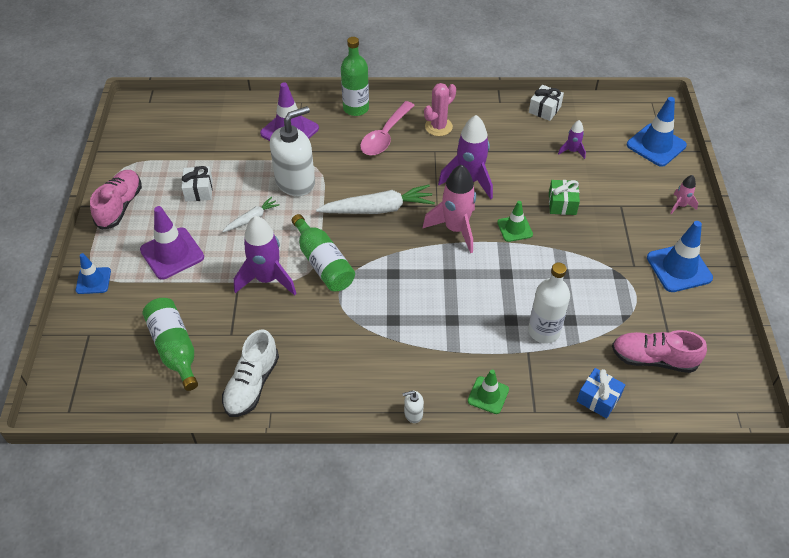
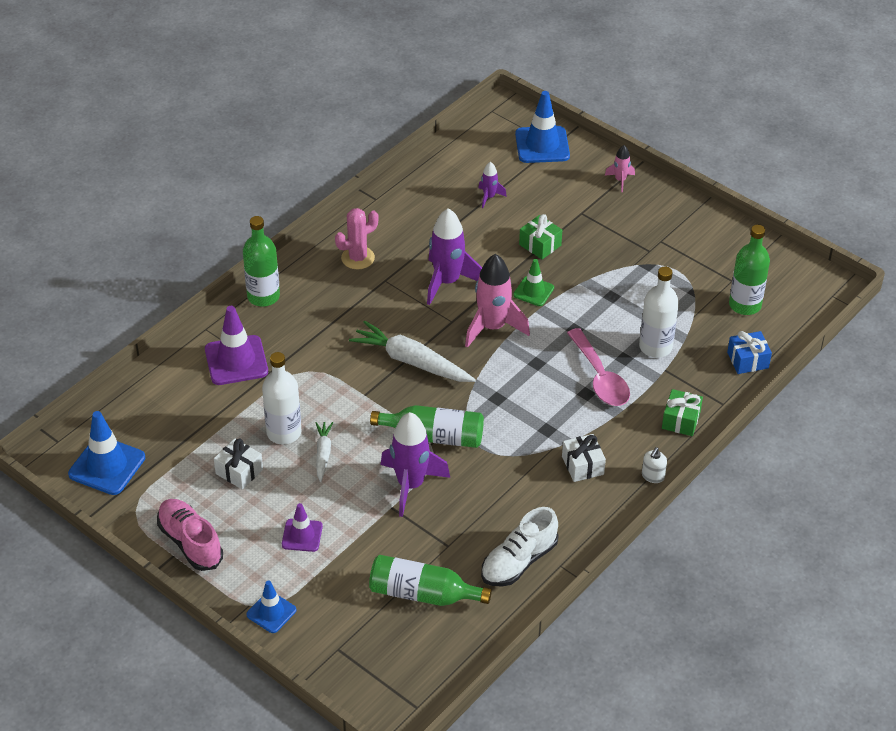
camera: 50 degrees left, 5 degrees down
(172, 253) = (302, 535): purple traffic cone -> purple traffic cone, size x0.60
(251, 189) = (284, 432): none -> white bottle
(252, 384) = (519, 561): white shoe -> white shoe turned 75 degrees clockwise
(295, 182) = (311, 396): white soap dispenser -> none
(378, 209) = (411, 361): white carrot -> white carrot turned 90 degrees counterclockwise
(385, 136) = (325, 300): pink spoon -> pink spoon (600, 377)
(438, 127) = (358, 258): pink cactus -> pink cactus turned 60 degrees clockwise
(488, 395) = (681, 420): green traffic cone -> green gift
(544, 109) = (420, 178): white gift -> white gift (582, 465)
(653, 359) = (745, 305): pink shoe -> green bottle
(679, 268) = (679, 228): blue traffic cone -> blue traffic cone (107, 466)

